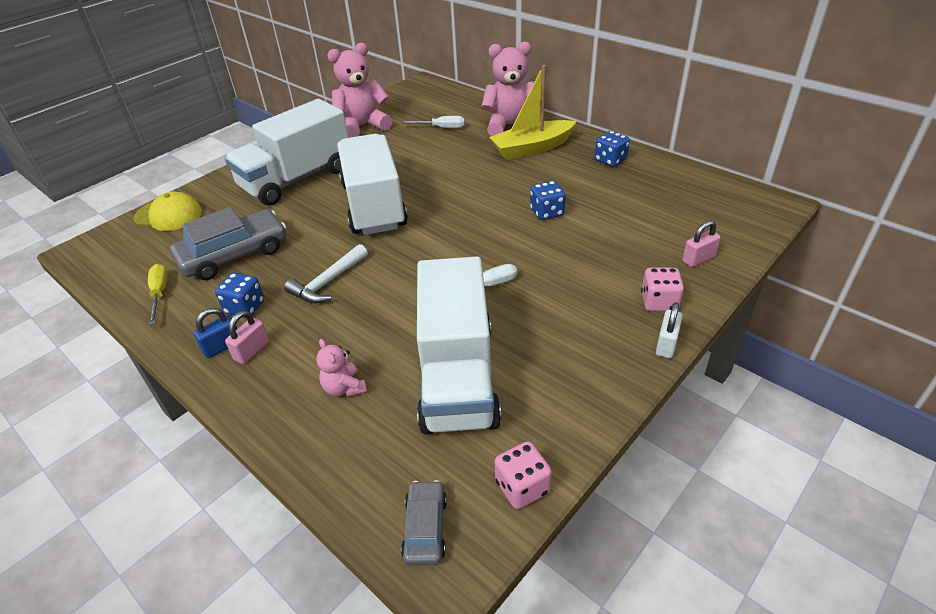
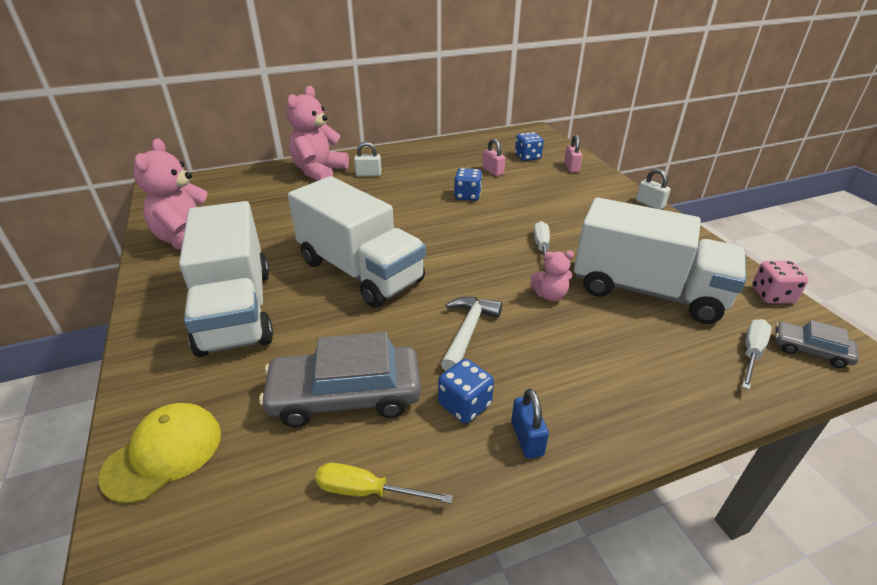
camera: 65 degrees left, 5 degrees down
(234, 254) = (345, 395): grey car -> grey car turned 90 degrees counterclockwise
(252, 351) = (548, 413): pink padlock -> pink padlock (492, 171)
(328, 282) = (468, 331): white hammer -> white hammer turned 135 degrees counterclockwise
(344, 388) = (637, 356): pink teddy bear -> pink teddy bear (550, 295)
(374, 206) = (360, 271): white truck -> white truck turned 150 degrees counterclockwise
(441, 128) = (269, 201): white screwdriver -> white screwdriver (751, 353)
(532, 148) = (368, 174): yellow boat -> white padlock
(610, 160) = (426, 155): blue dice -> blue dice (527, 157)
(659, 302) = (607, 192): pink dice -> none

